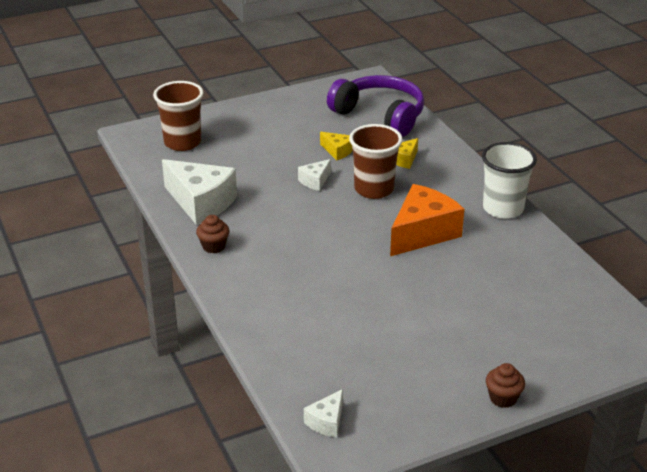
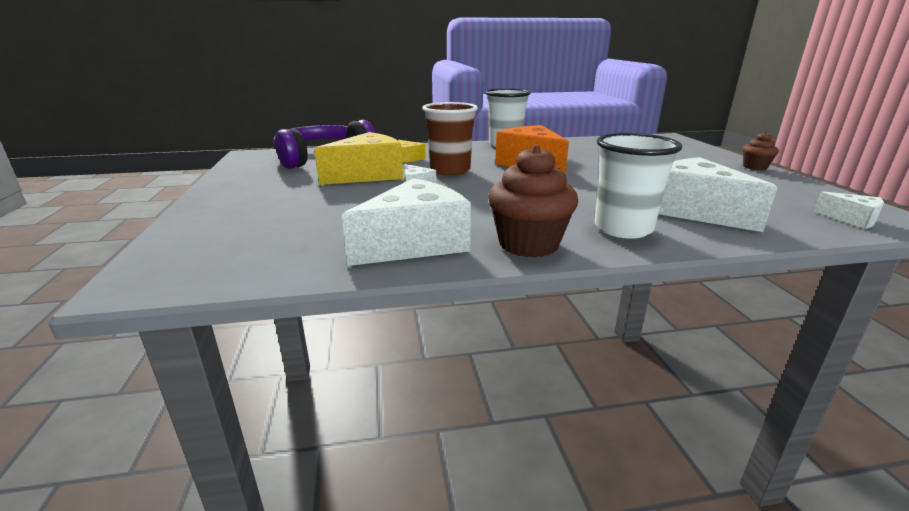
camera: 75 degrees left, 10 degrees down
(182, 142) = (236, 243): brown cup -> none
(214, 246) = (528, 244): brown cupcake -> brown cupcake, size x1.80
(257, 287) = (623, 228): none -> white cup
(312, 328) = (694, 211): none -> white cheese
(337, 151) = (367, 175): yellow cheese -> yellow cheese, size x2.07

